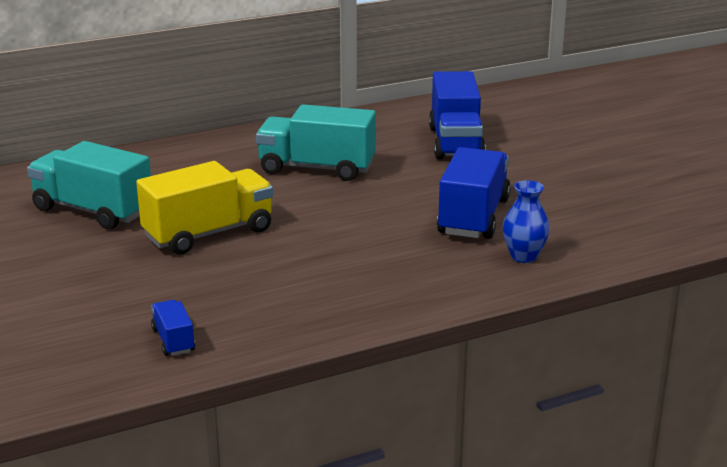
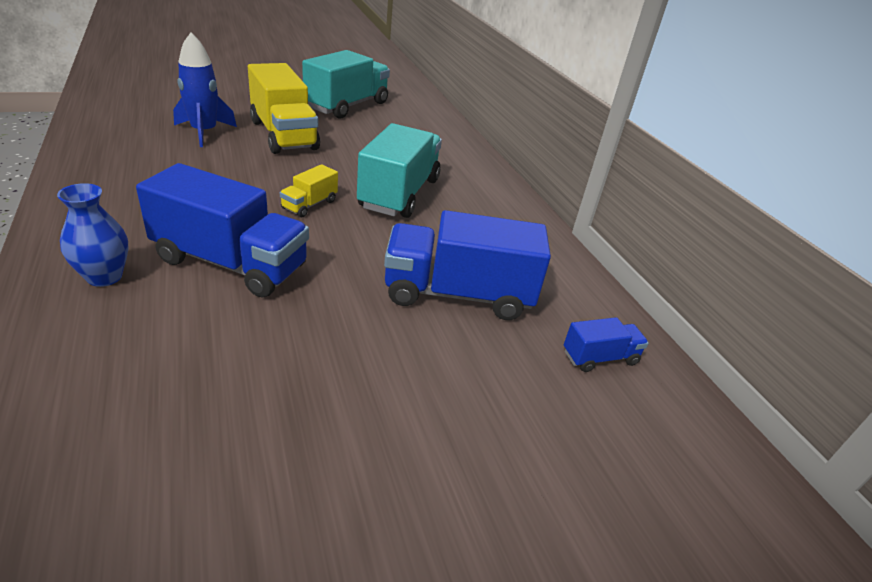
camera: 90 degrees right, 10 degrees up
(173, 340) = (127, 108): blue truck -> blue truck (599, 357)
(226, 276) = (204, 132): none -> blue rocket
(362, 201) = (309, 205): none -> yellow truck

